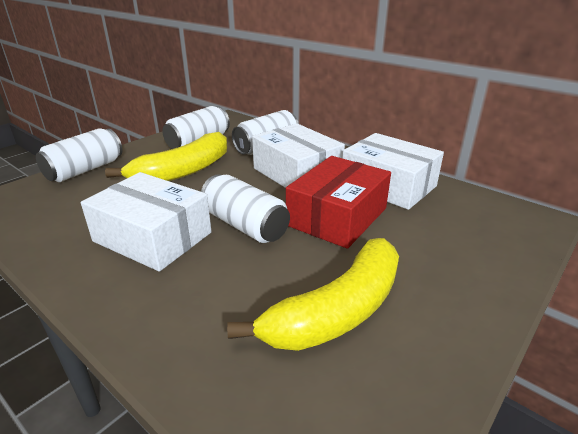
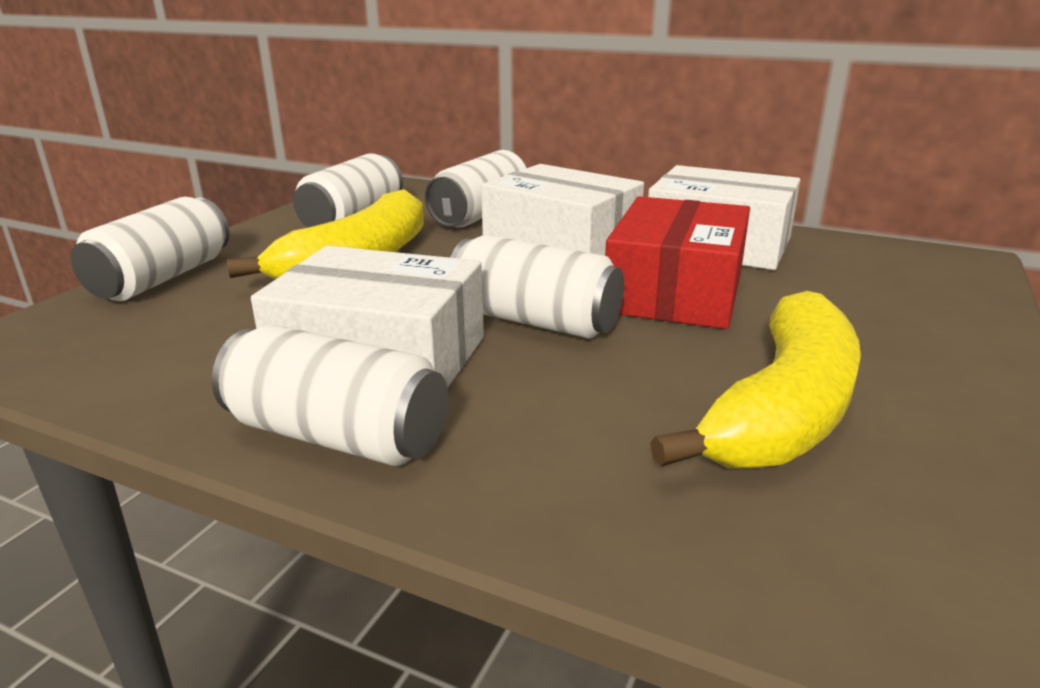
camera: 15 degrees left, 5 degrees down
(102, 282) = (337, 435): none -> white can

